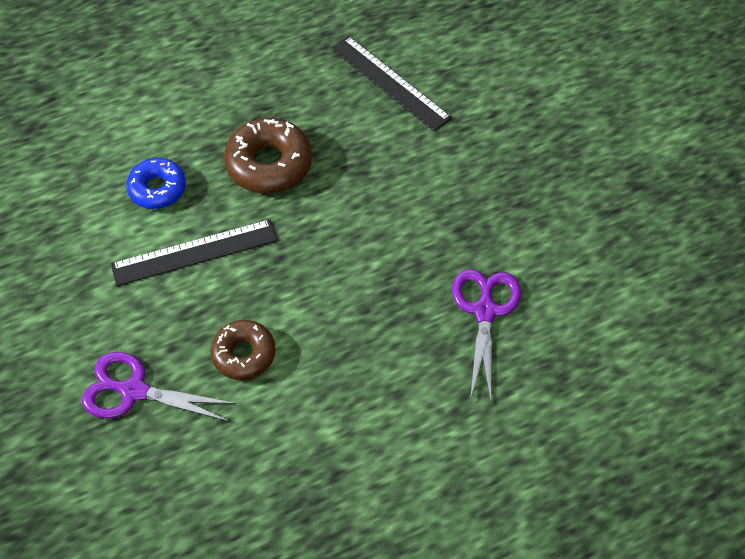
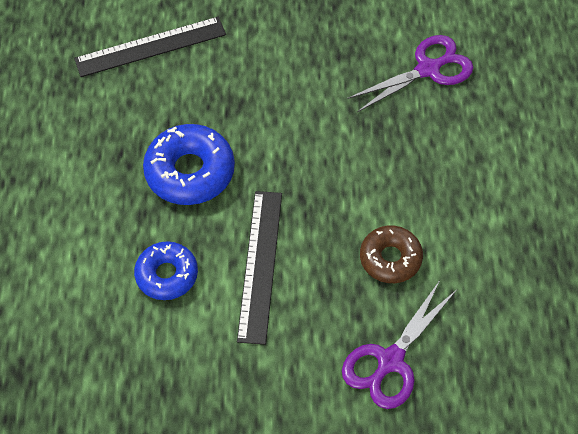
camera: 65 degrees left, 0 degrees up
(269, 164) = (190, 172): brown donut -> blue donut
(485, 311) = (428, 69): purple scissors -> purple scissors turned 120 degrees clockwise

